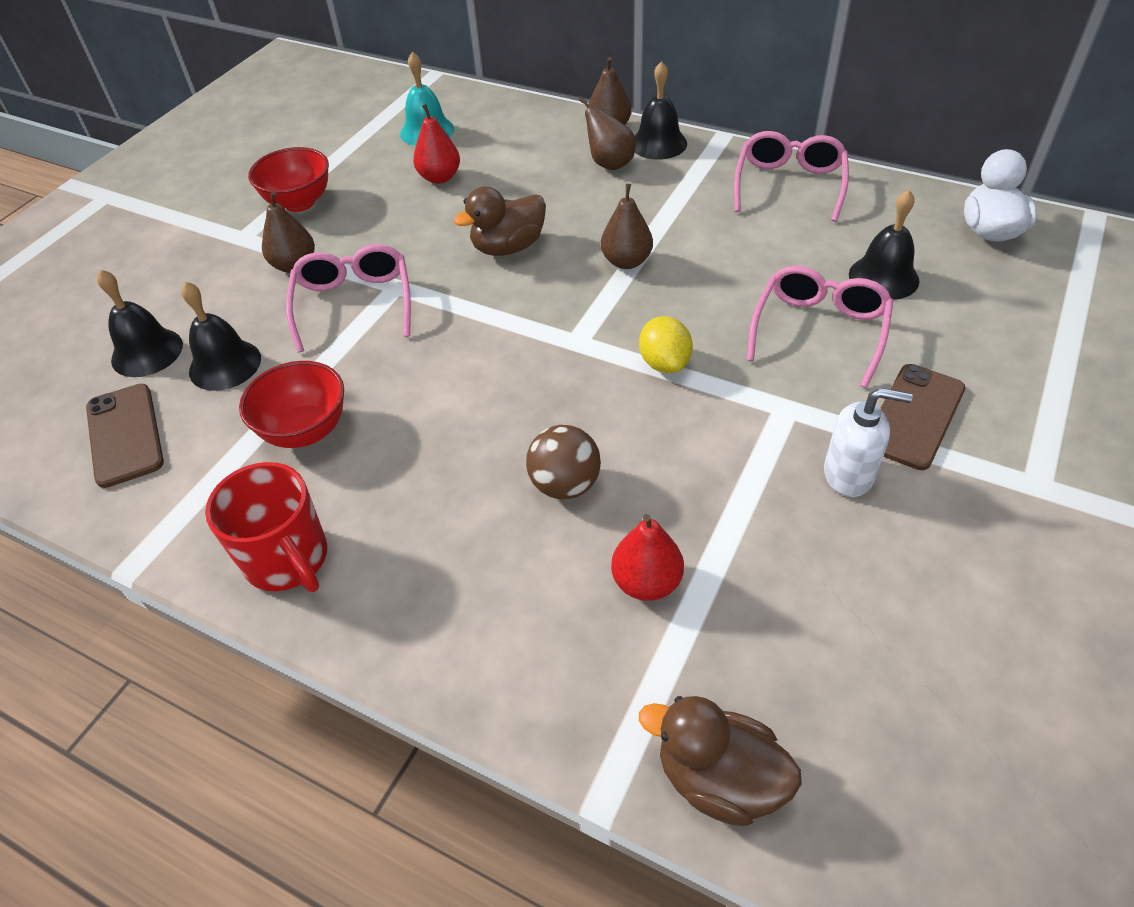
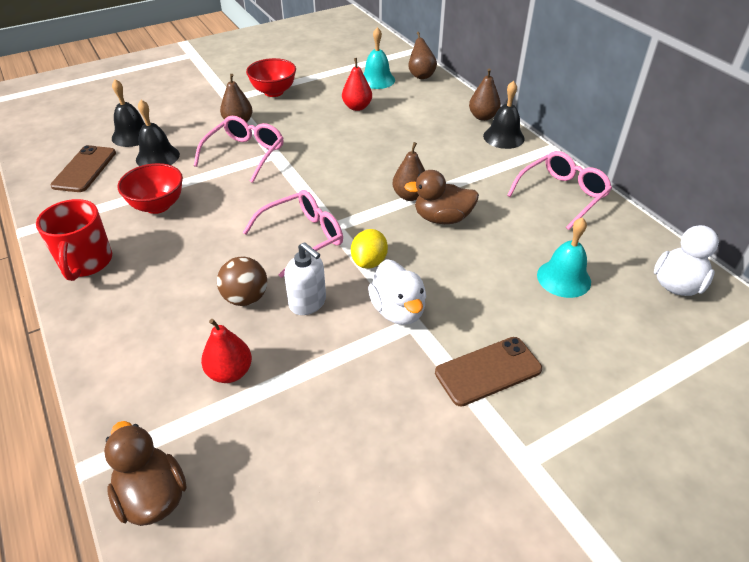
camera: 30 degrees right, 5 degrees down
(508, 247) = (353, 159): brown duck -> brown duck (442, 218)
(609, 164) = (460, 137): brown pear -> brown pear (421, 75)
(756, 402) = (398, 310): none -> white duck
(819, 331) = (483, 289): pink glasses -> pink glasses (302, 238)
(849, 474) = (407, 381): white soap dispenser -> white soap dispenser (308, 303)
(883, 277) = (563, 278): black bell -> turquoise bell

